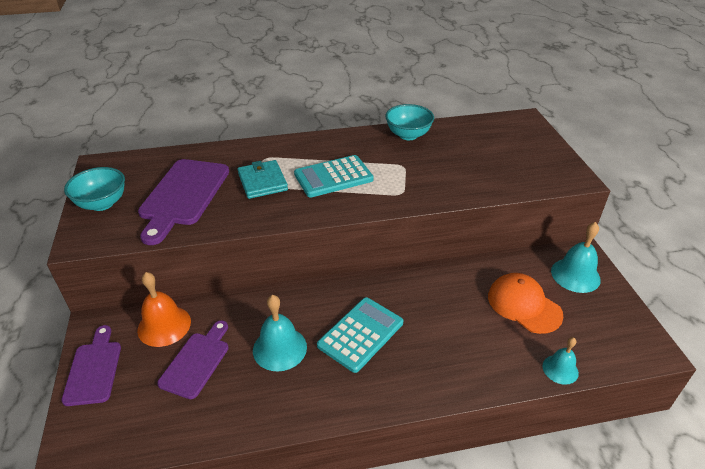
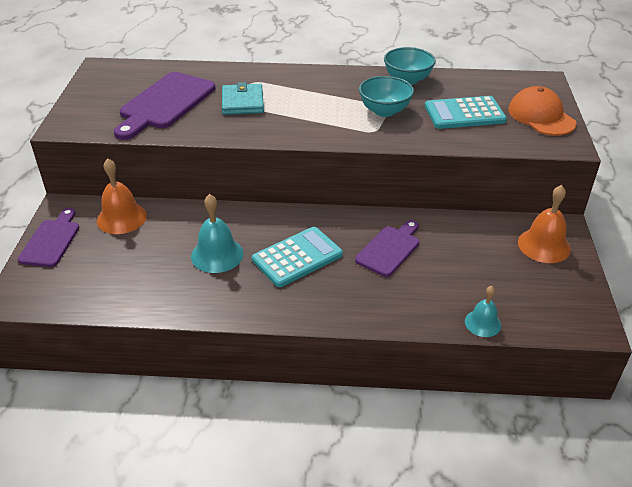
camera: 15 degrees right, 0 degrees up
(102, 203) = (91, 100): turquoise bowl -> turquoise bowl (384, 111)
(197, 361) = (140, 251): purple cutting board -> purple cutting board (390, 249)
(333, 177) = (313, 107): turquoise calculator -> turquoise calculator (464, 113)
(524, 305) = (473, 262): orange cap -> orange cap (541, 116)
(575, 275) = (544, 245): turquoise bell -> orange bell

